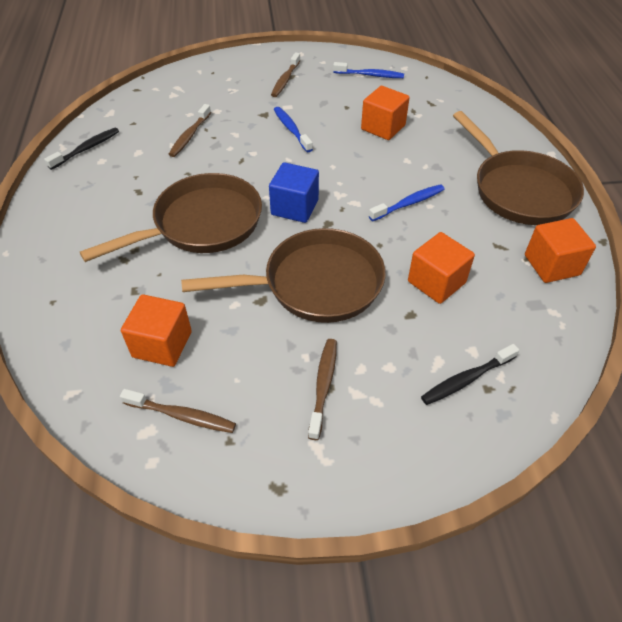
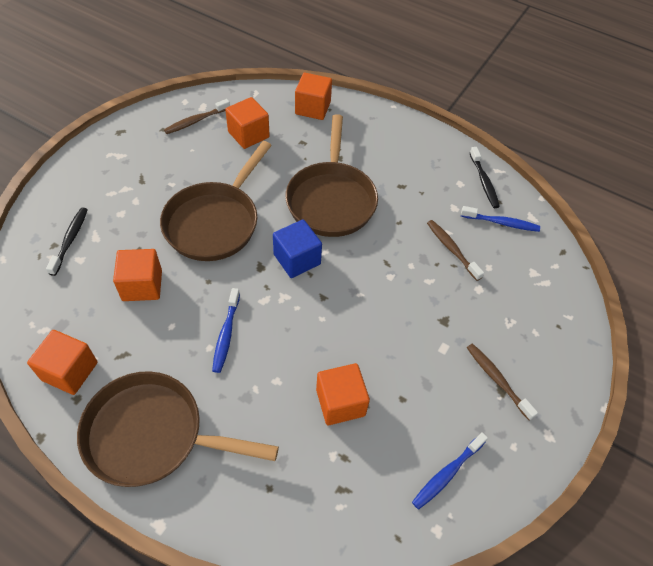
camera: 125 degrees right, 5 degrees up
(62, 317) = (313, 108): none -> orange cube
(291, 129) = (401, 325): blue toothbrush -> blue toothbrush (501, 223)
(323, 385) = (146, 179): brown toothbrush -> none

